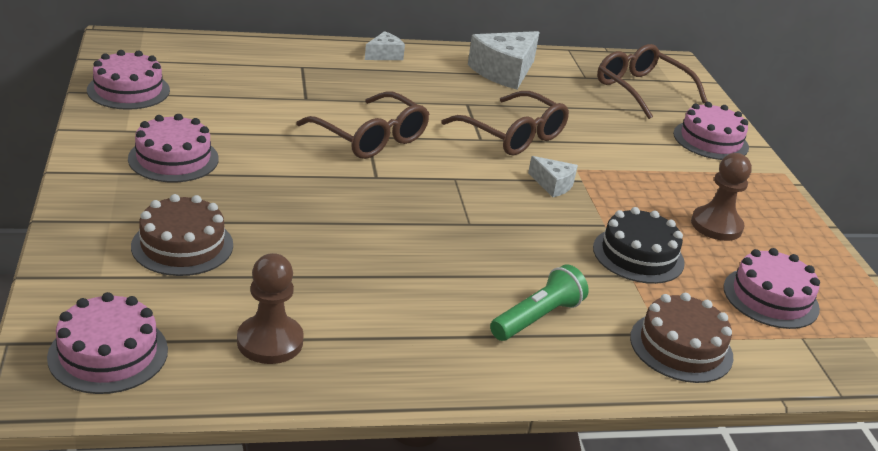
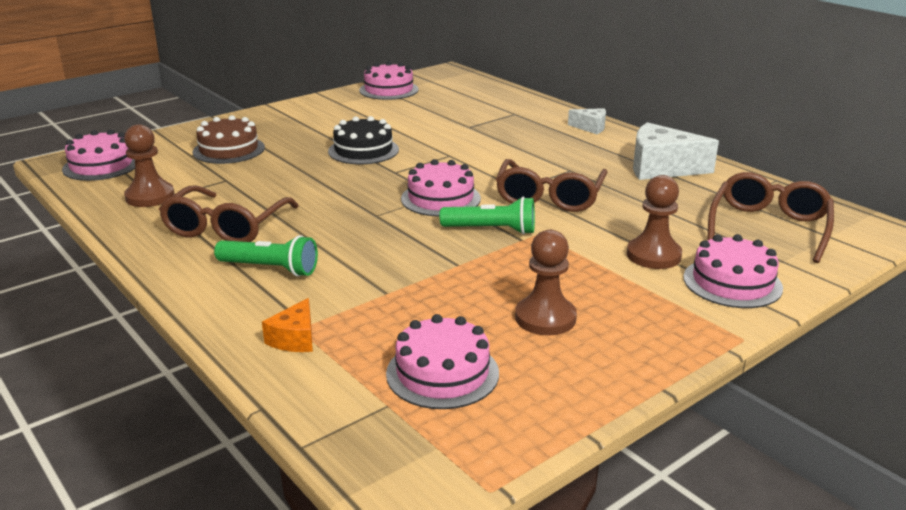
camera: 65 degrees right, 5 degrees down
(173, 159) = (325, 121): pink cake -> pink cake (440, 198)
(371, 138) = (449, 156): brown glasses -> brown glasses (226, 227)
(553, 185) = (491, 230): white cheese -> green flashlight
(638, 255) = (426, 290): black cake -> black cake (363, 150)
(651, 146) = (653, 255): none -> brown pawn
(681, 347) = (294, 339): brown cake -> orange cheese

